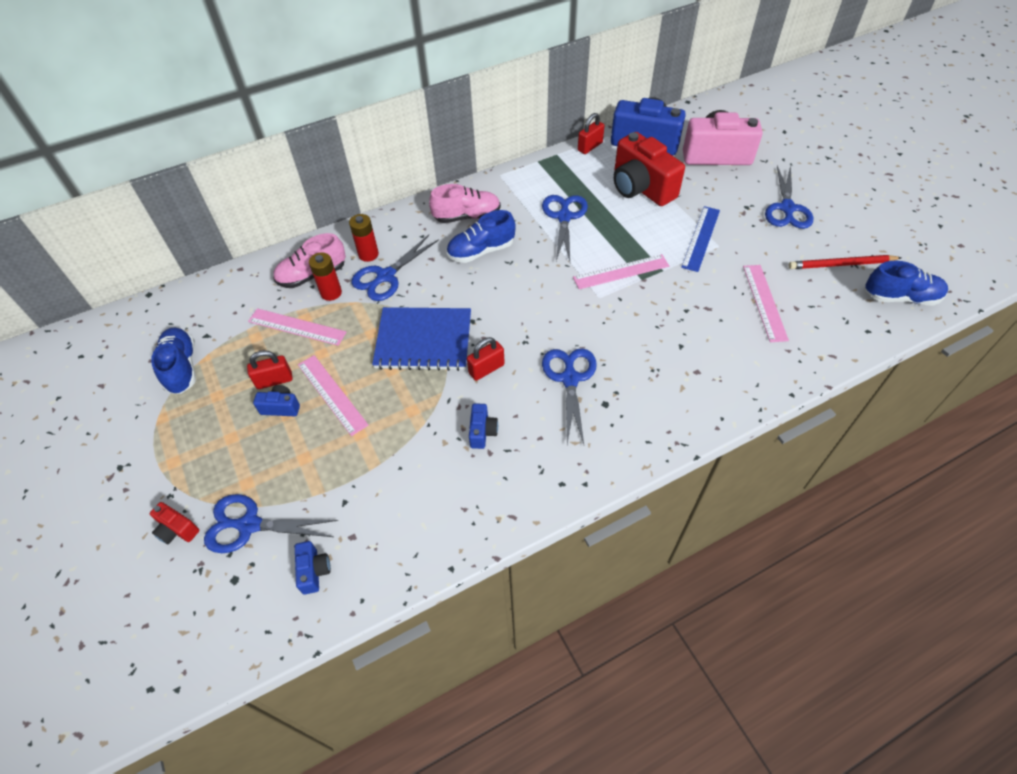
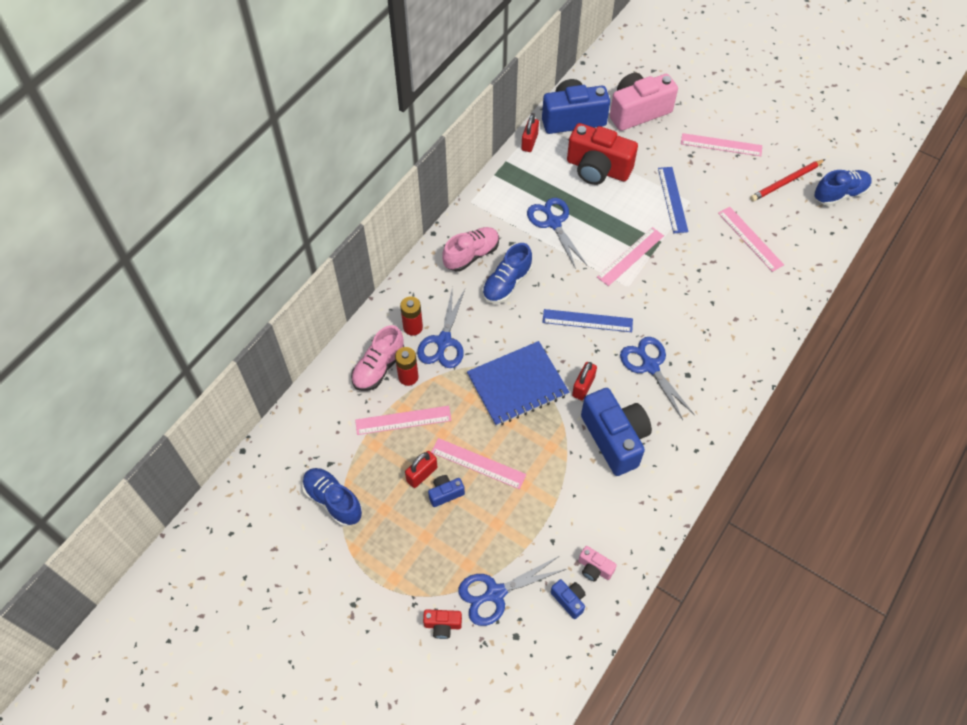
camera: 30 degrees left, 5 degrees up
(364, 552) = (594, 568): none -> pink camera
(482, 432) = (615, 438): blue camera -> blue camera, size x2.27
(535, 311) = (587, 320): none -> blue ruler
(787, 208) = (721, 145): blue scissors -> pink ruler

